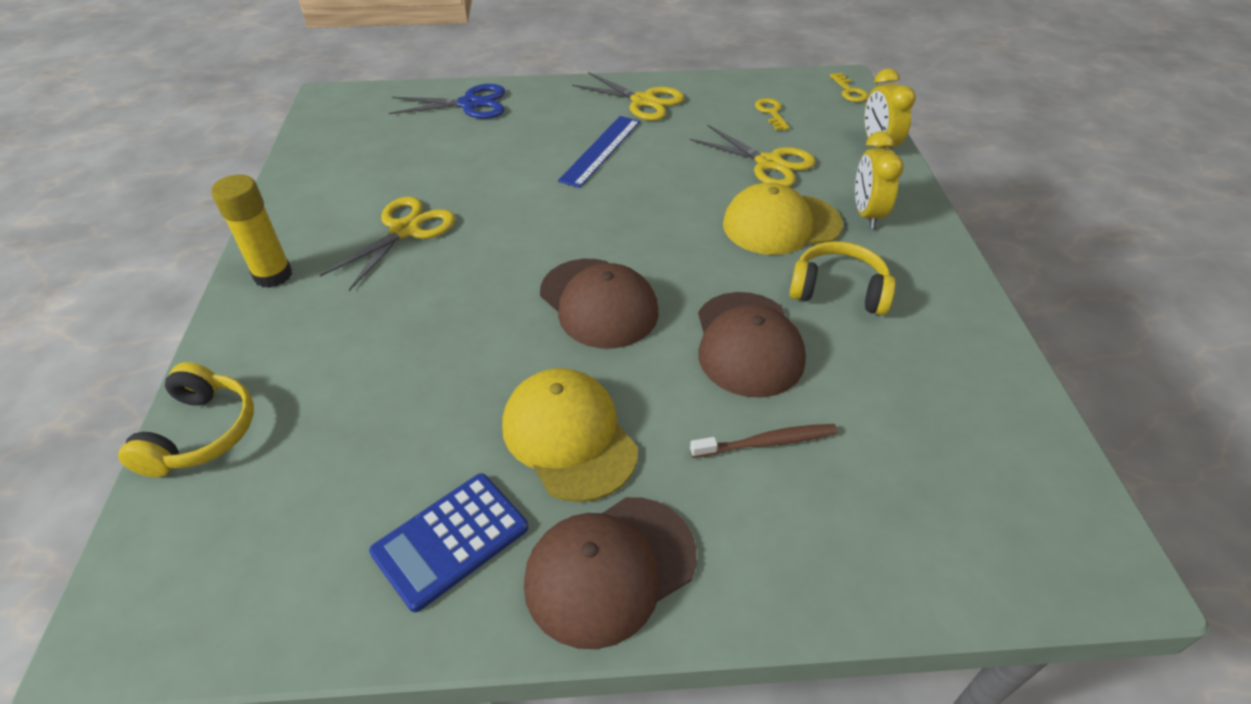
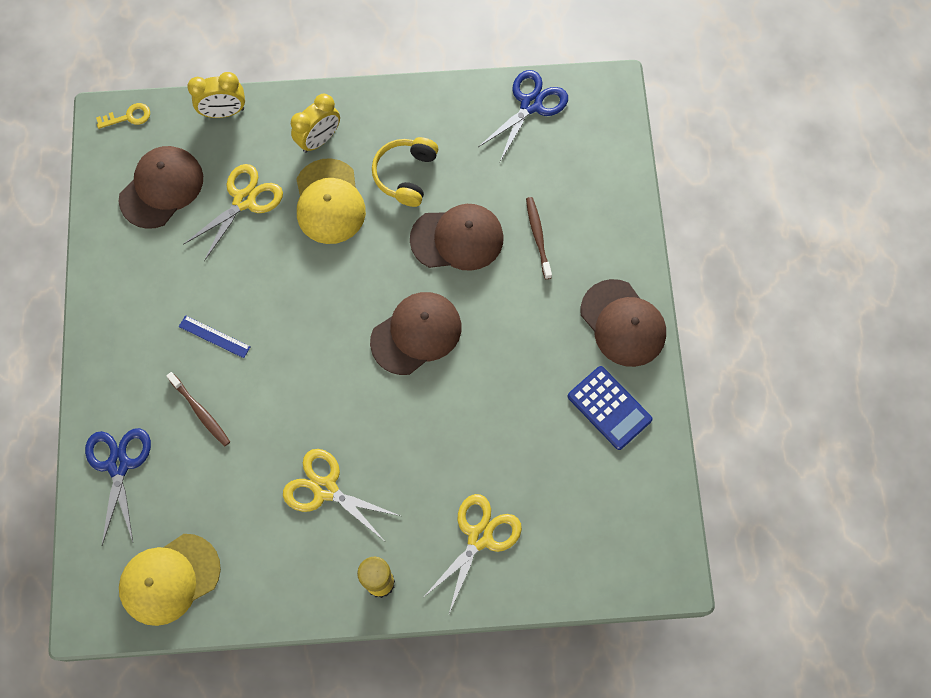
camera: 90 degrees left, 25 degrees up
(201, 433) = (538, 579): yellow headphones -> none
(515, 145) = (200, 412): none -> brown toothbrush
(569, 437) = (536, 348): yellow cap -> yellow cap (170, 579)
(600, 150) = (214, 336): blue ruler -> blue ruler, size x0.62
(643, 101) = (129, 299): yellow scissors -> yellow scissors (480, 537)
(771, 113) = (161, 188): yellow key -> brown cap
(867, 214) = (319, 140): yellow clock -> yellow clock turned 45 degrees counterclockwise
(1017, 437) = (531, 104): none -> blue scissors

